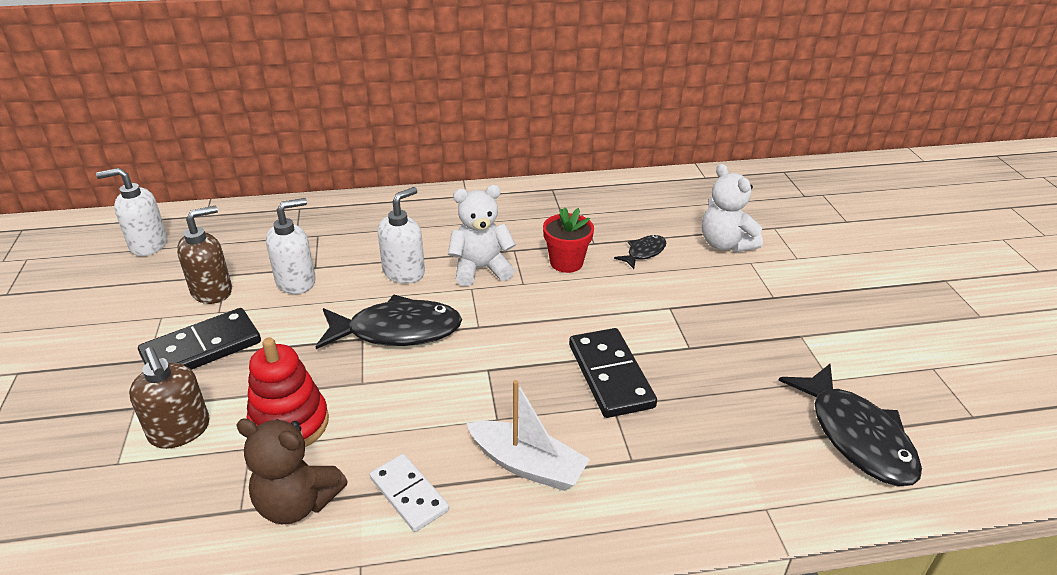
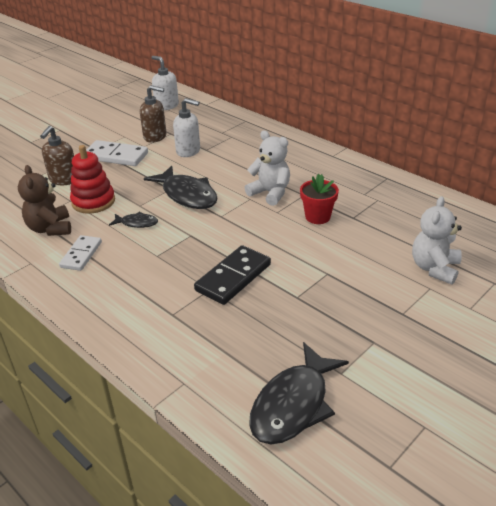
camera: 55 degrees right, 0 degrees up
(202, 349) = (116, 156): black domino -> white domino
(404, 272) = (235, 173): white soap dispenser -> none
(527, 465) = (133, 280): white boat -> none
(644, 252) = (371, 239): black fish -> black fish (137, 223)

